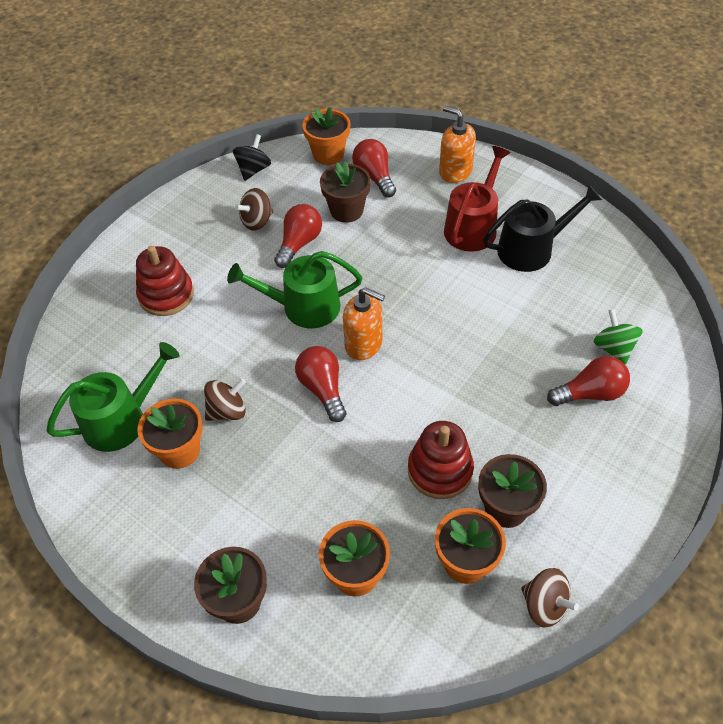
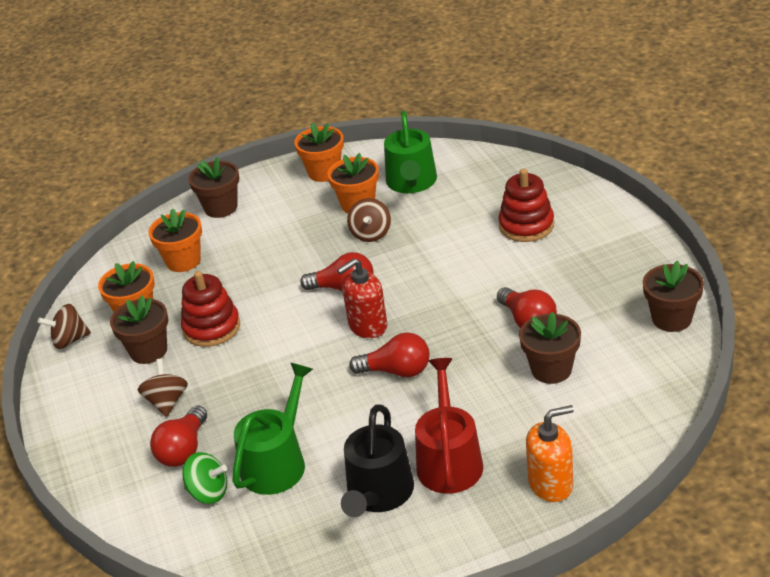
camera: 125 degrees right, 15 degrees down
(253, 170) = (671, 319): black spinning top -> brown flower pot
(257, 221) = (583, 301): brown spinning top -> brown spinning top (167, 402)
(303, 307) = (442, 302): green watering can -> green watering can (277, 462)
(328, 154) = (660, 385): orange flower pot -> orange flower pot (324, 172)
(364, 344) = (367, 326): orange soap dispenser -> red soap dispenser
(374, 177) = (592, 410): red light bulb -> red light bulb (397, 371)
(473, 227) = (449, 460): red watering can -> red watering can turned 150 degrees counterclockwise

